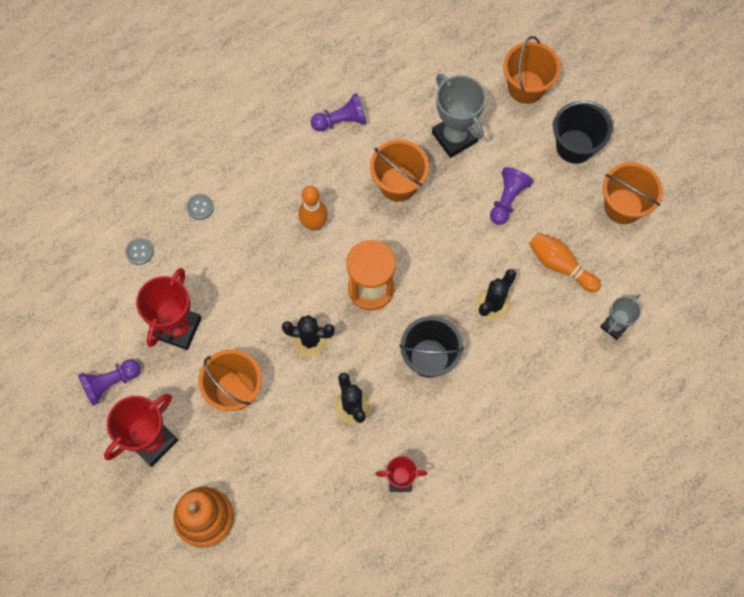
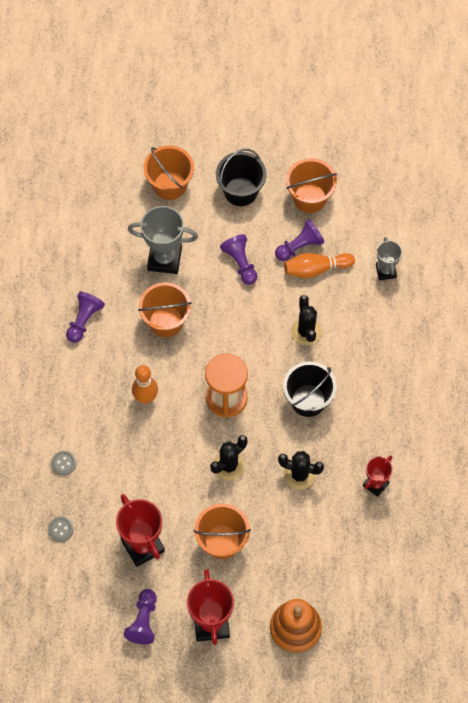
camera: 50 degrees left, 5 degrees down
(568, 235) = (299, 247): none -> purple pawn

